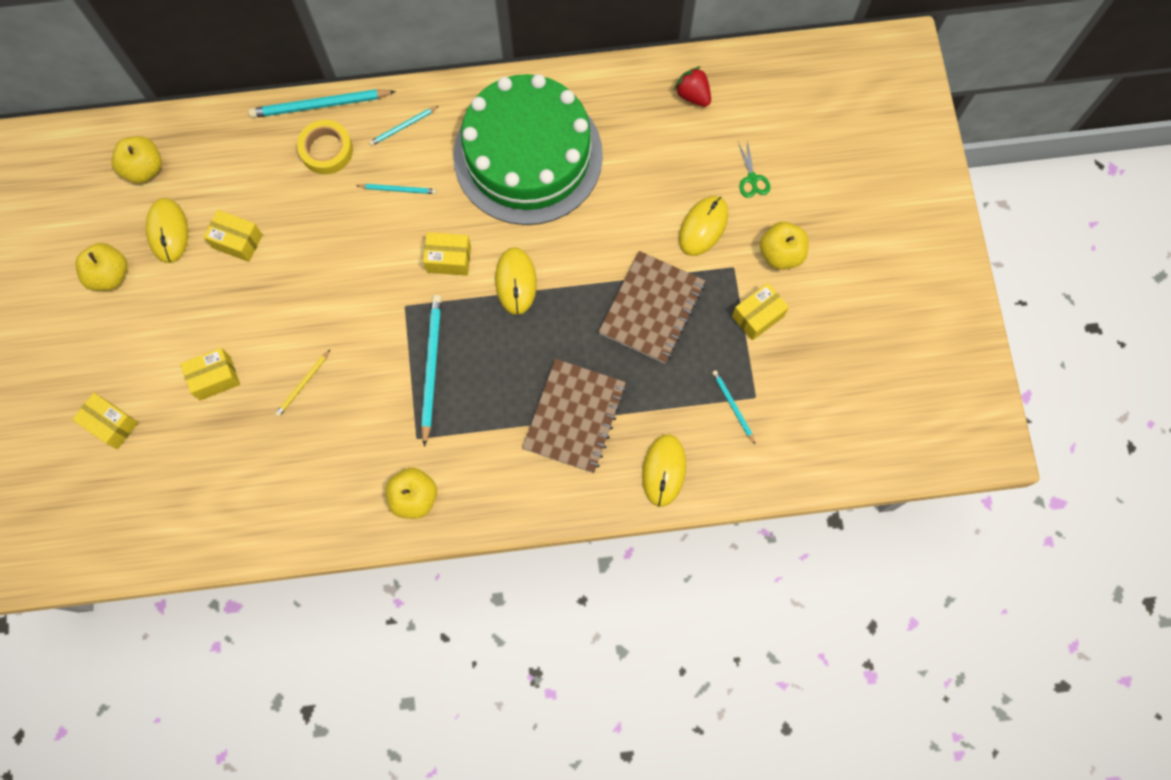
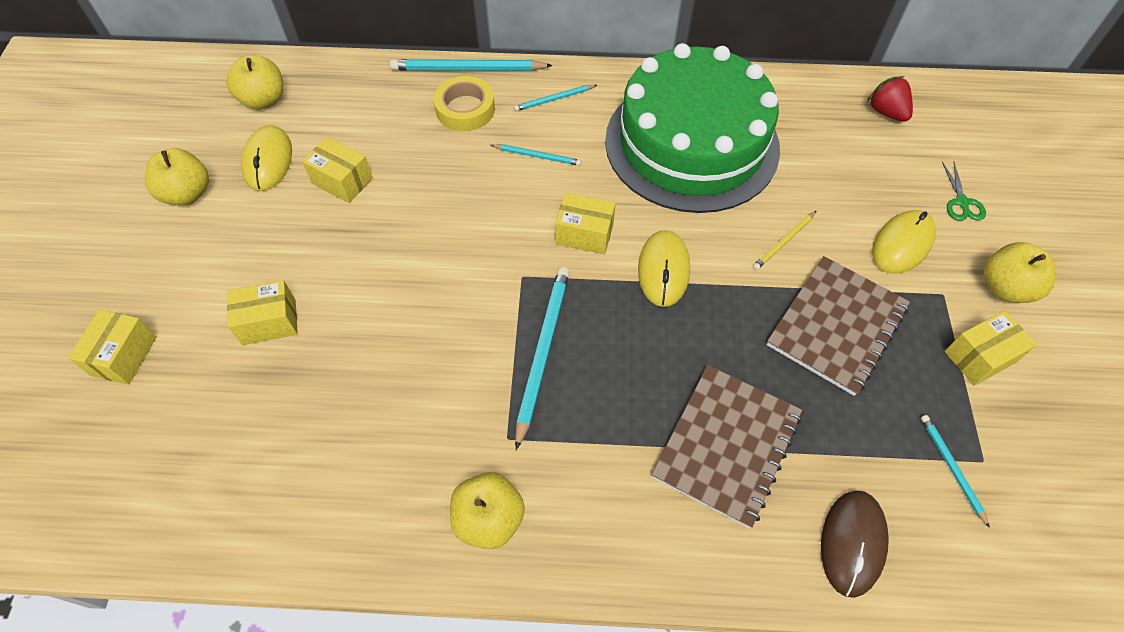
camera: 10 degrees right, 15 degrees down
(111, 424) = (124, 356): yellow box -> yellow box turned 60 degrees clockwise
(303, 384) = (375, 346): yellow pencil -> yellow pencil (784, 242)
(664, 470) = (852, 543): yellow mouse -> brown mouse

